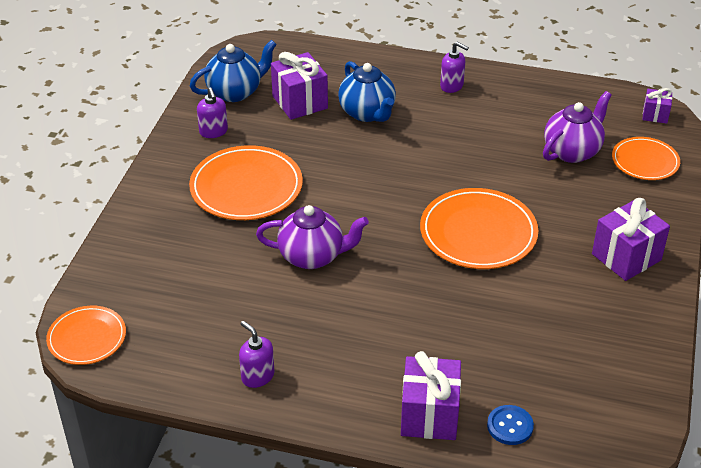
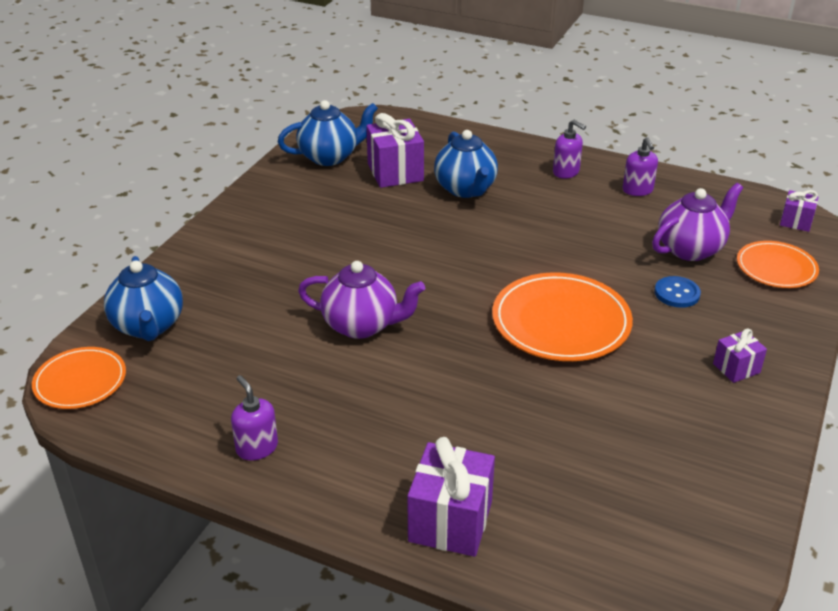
camera: 10 degrees right, 5 degrees down
(127, 280) = (148, 326): none -> blue teapot
(213, 132) = (294, 191): purple soap dispenser -> purple soap dispenser (637, 190)
(246, 187) = (311, 248): orange plate -> none
(510, 426) = (549, 549): blue button -> blue button (677, 293)
(626, 257) = (736, 368): purple gift -> purple gift, size x0.55

